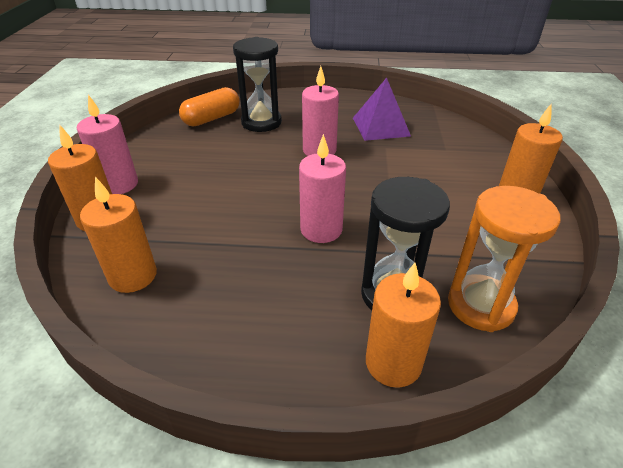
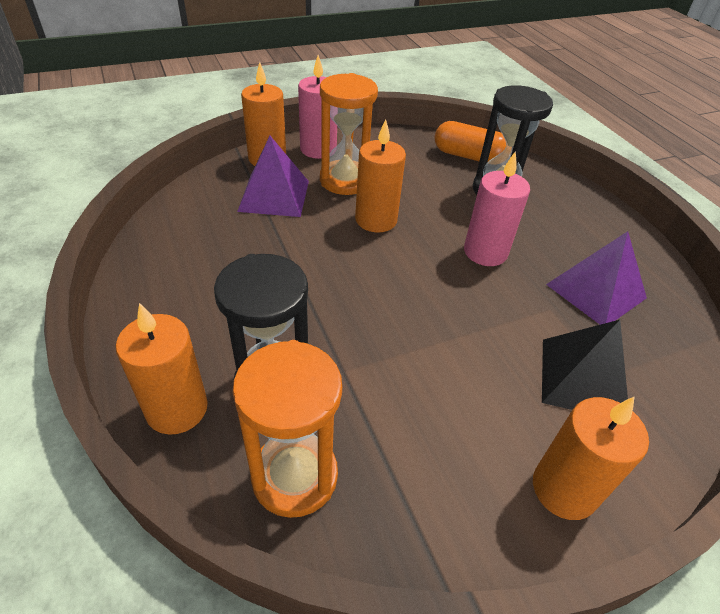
camera: 60 degrees right, 5 degrees up
(133, 276) = (212, 204): orange candle -> orange candle (376, 220)
(160, 230) = (274, 195): none -> purple pyramid
(180, 184) = (345, 180): none -> orange hourglass
(321, 229) = (342, 297): pink candle -> none
(445, 158) = (584, 378): none -> black pyramid

